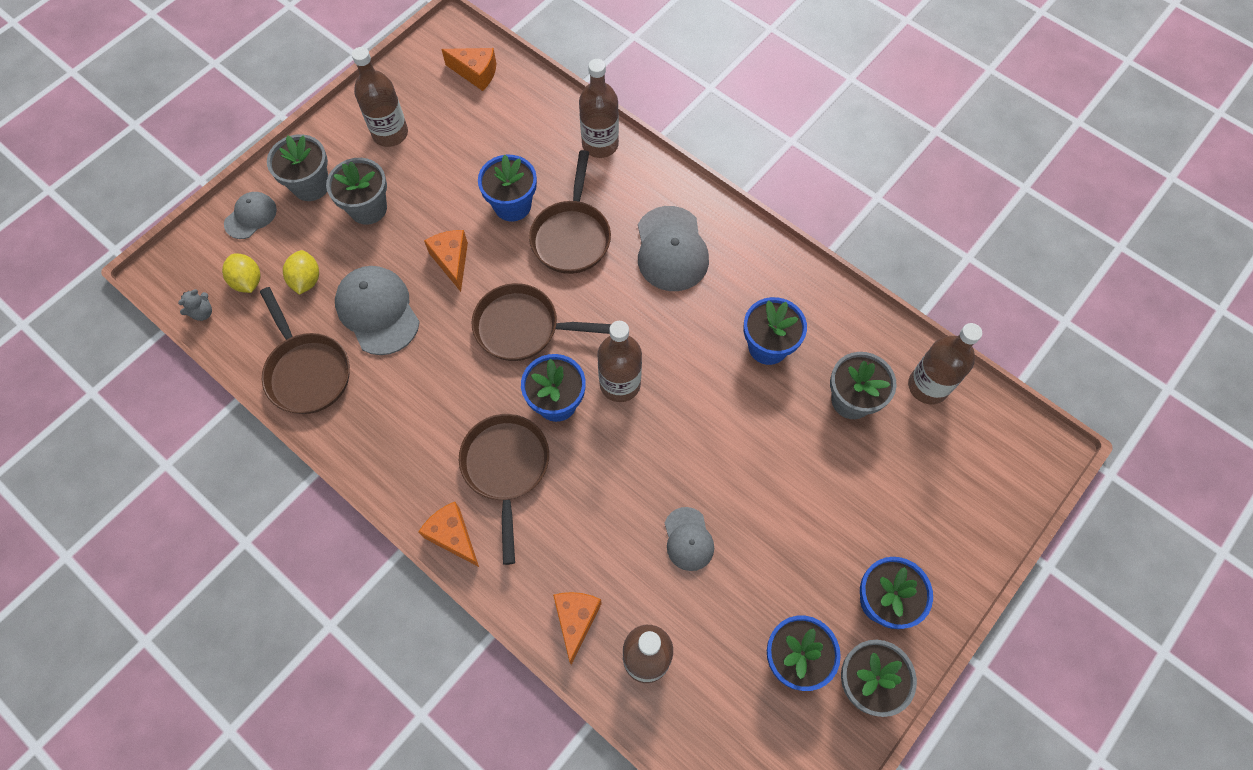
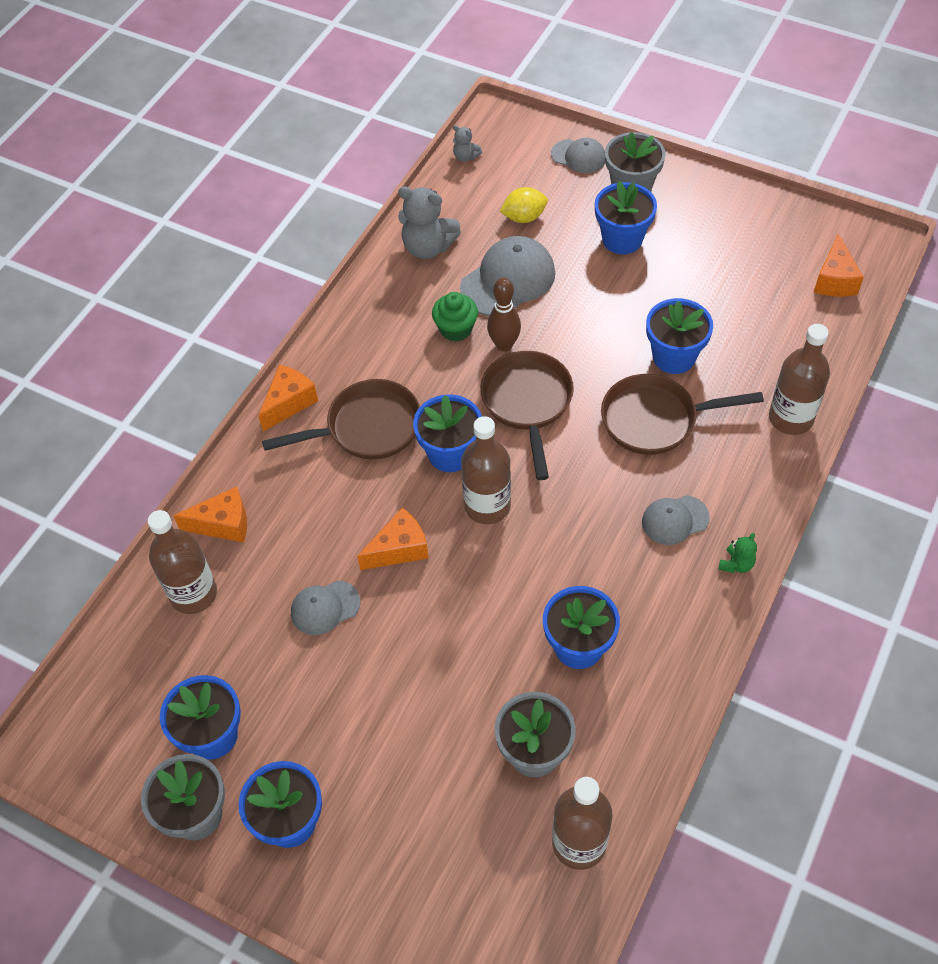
camera: 80 degrees right, 10 degrees down
(248, 281) = (508, 176): yellow lemon -> none
(307, 372) = (428, 247): brown pan -> grey teddy bear
(368, 208) = (622, 239): grey flower pot -> blue flower pot
(390, 133) = (720, 230): brown bottle -> none
(418, 368) = (456, 329): none -> green cupcake
(452, 261) = (585, 323): orange cheese -> orange cheese (399, 549)
(452, 331) = (504, 345): none -> brown bowling pin
(671, 249) = (675, 520): grey cap -> grey cap, size x0.58
(721, 219) = (736, 564): none -> green teddy bear

